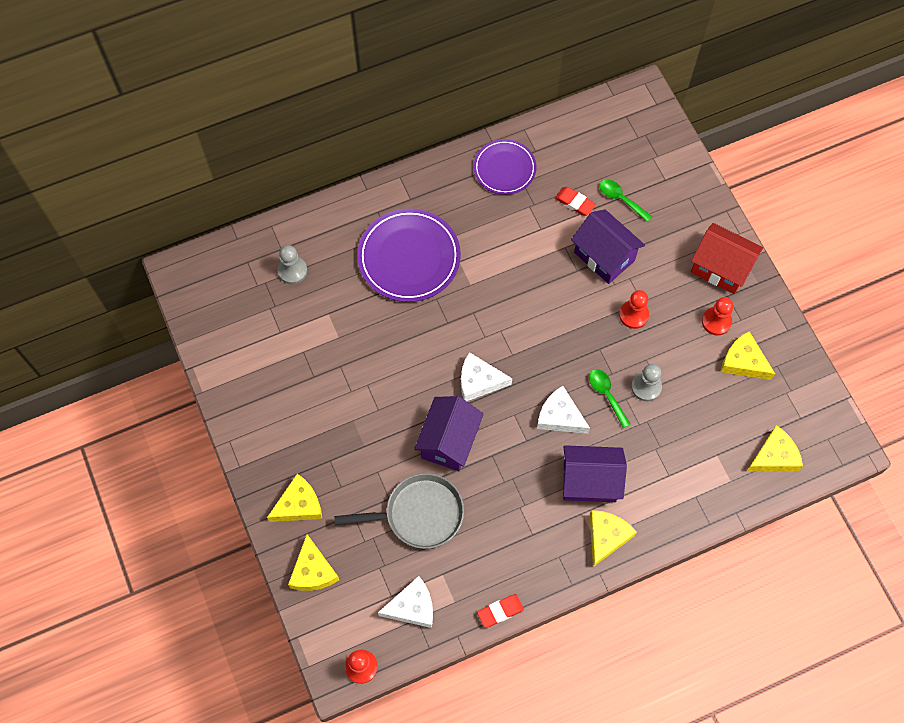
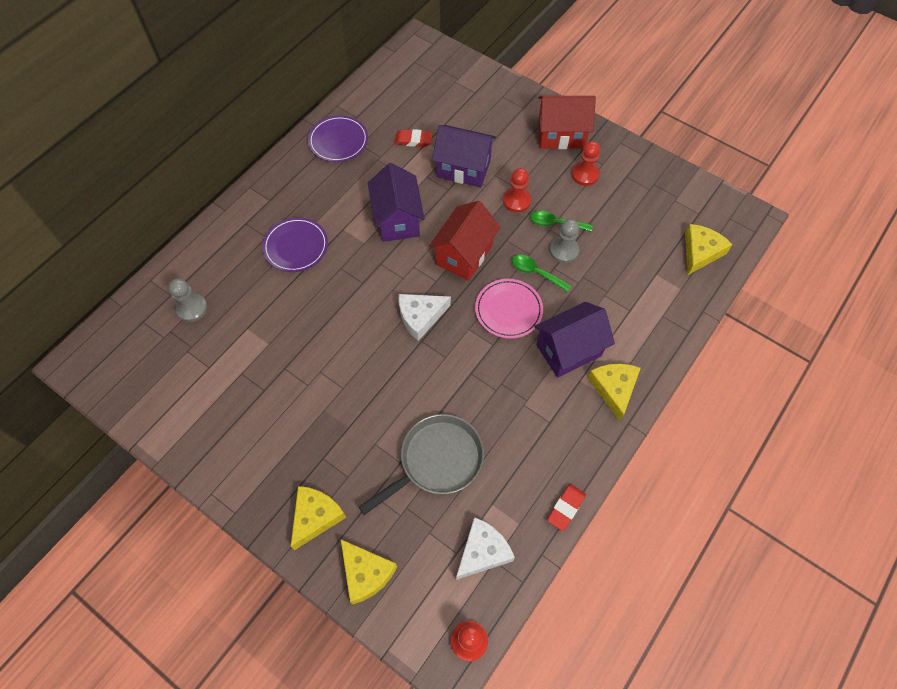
camera: 30 degrees left, 5 degrees down
(409, 257) = (296, 246): purple plate -> purple plate, size x0.63
(449, 441) = (425, 382): purple house -> purple house (397, 219)
(552, 343) = (464, 255): none -> red house
(559, 416) = (508, 310): white cheese -> pink plate
(621, 199) = (449, 121): green spoon -> green spoon (555, 223)
(743, 361) = (626, 193): yellow cheese -> none

